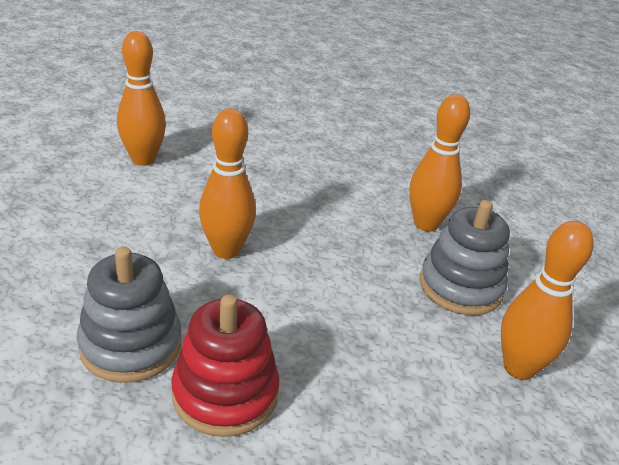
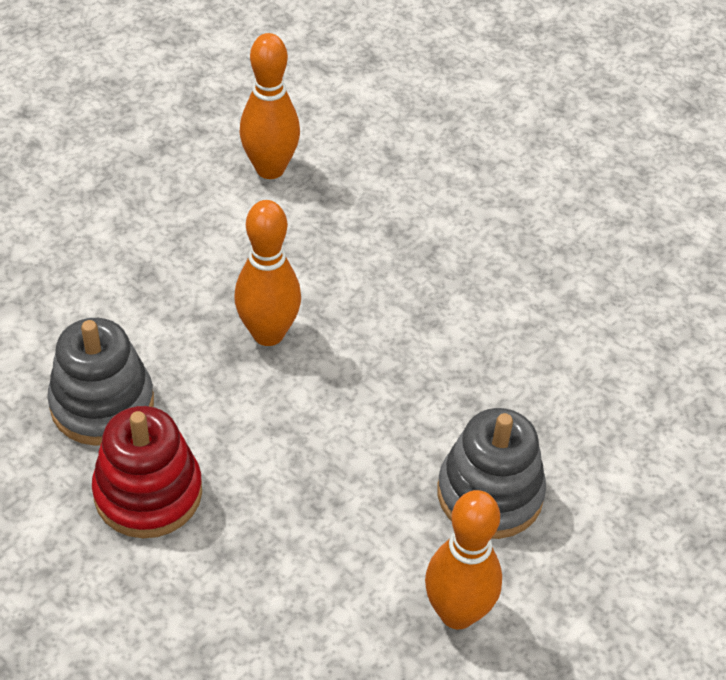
camera: 35 degrees right, 15 degrees up
(426, 224) = (532, 395): orange bowling pin -> none

